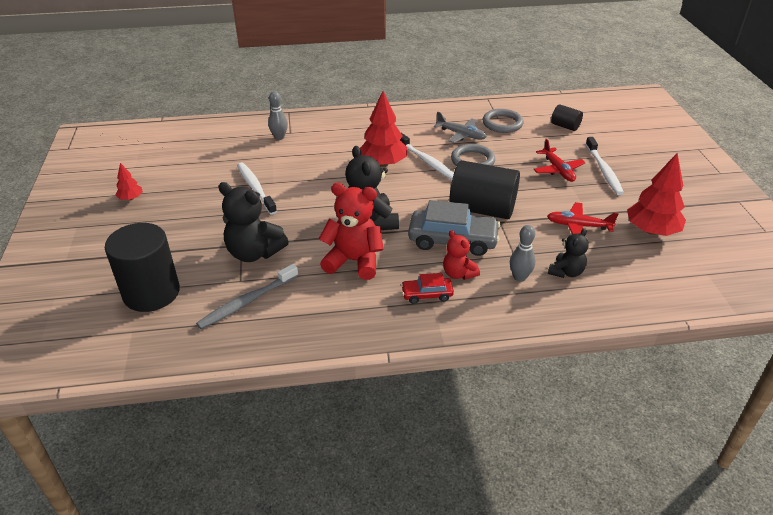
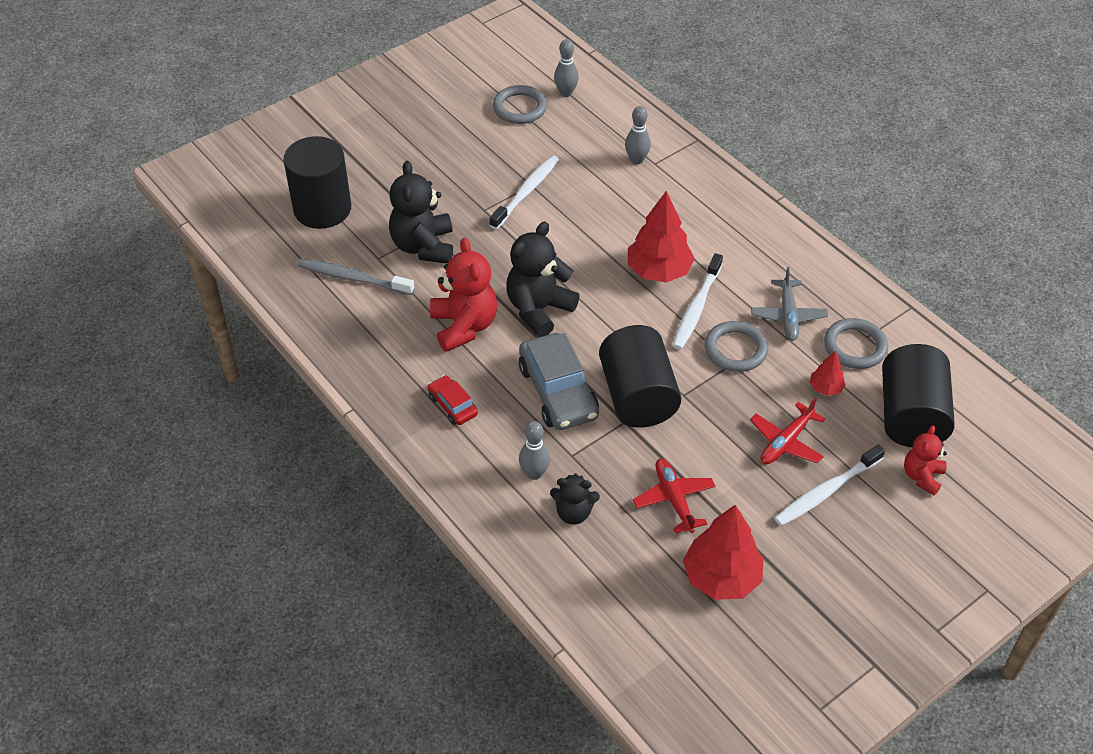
camera: 60 degrees right, 10 degrees up
(131, 198) = (439, 115): red tree -> red tree (826, 388)
(173, 163) = (520, 108): none -> grey ring
(185, 141) = (566, 93): none -> grey bowling pin
(458, 274) = (503, 418): red teddy bear -> red teddy bear (922, 476)
(565, 126) = (910, 416): black cylinder -> black cylinder, size x2.03

